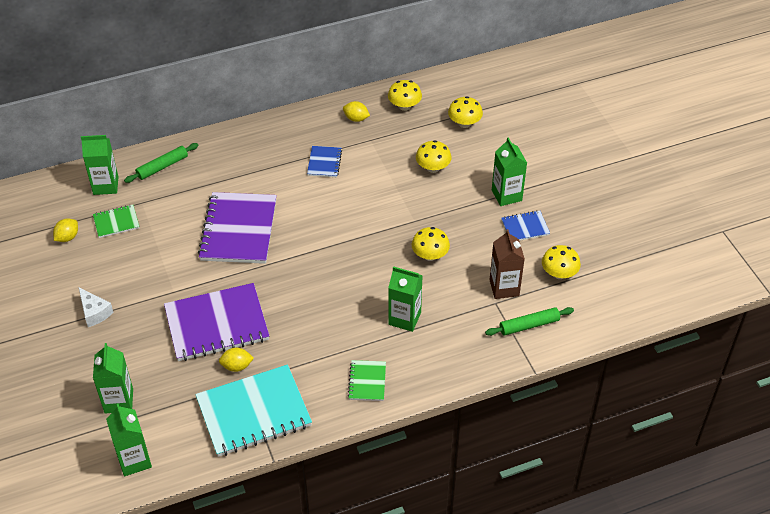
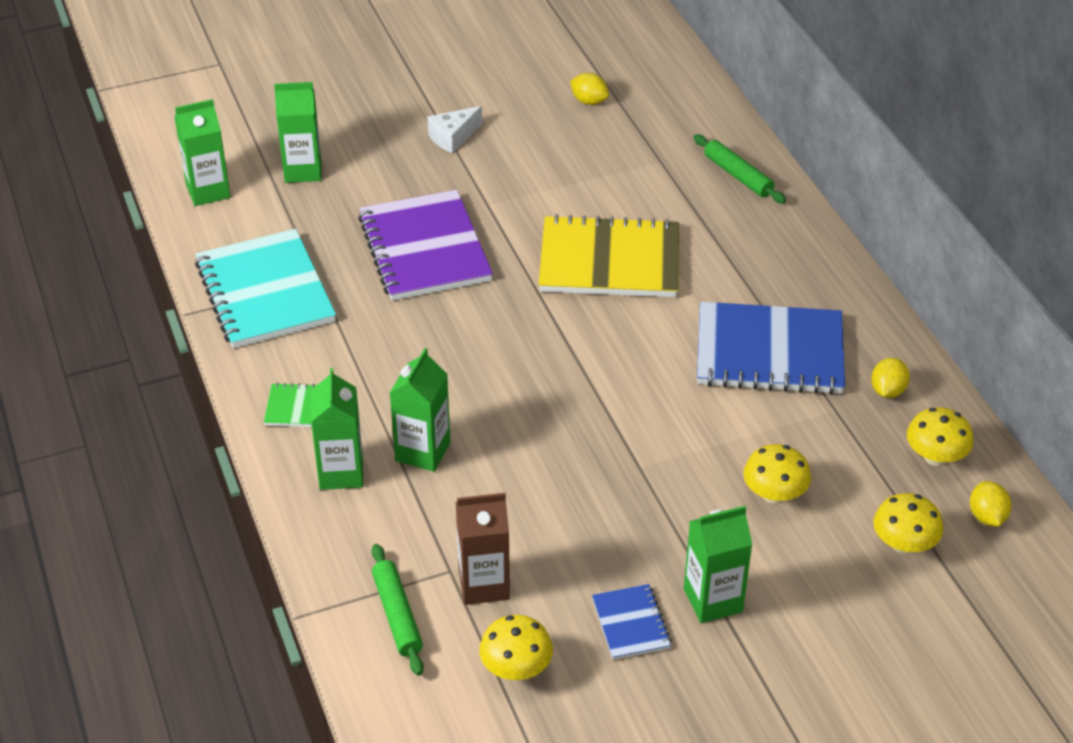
camera: 90 degrees right, 5 degrees down
(106, 185) = (692, 125): green carton -> green carton (341, 472)
(116, 222) = (620, 141): green notebook -> none
(237, 366) = (347, 272): yellow lemon -> yellow lemon (987, 516)
(238, 230) = (609, 261): purple notebook -> yellow notebook
(324, 162) = (769, 352): blue notebook -> blue notebook, size x2.10
(430, 255) = (559, 486): yellow mushroom -> none

